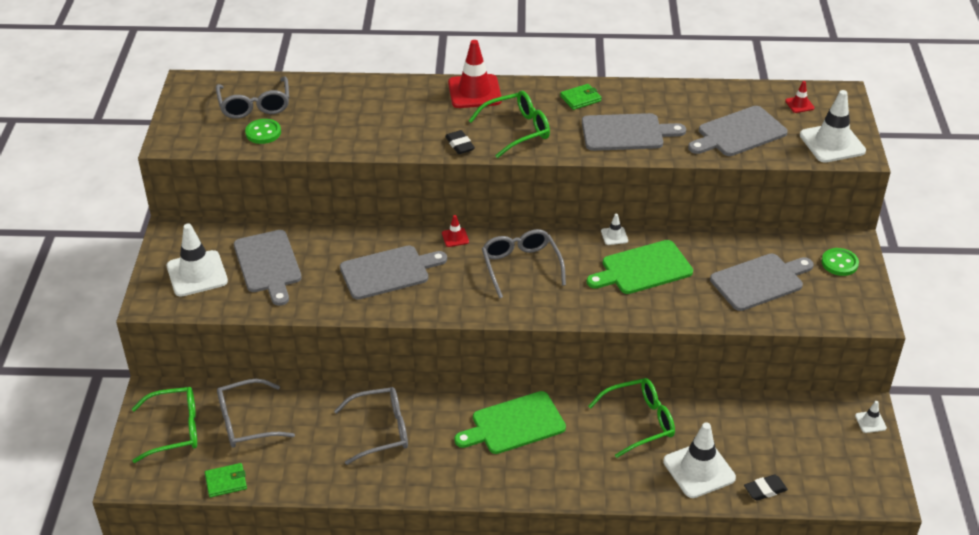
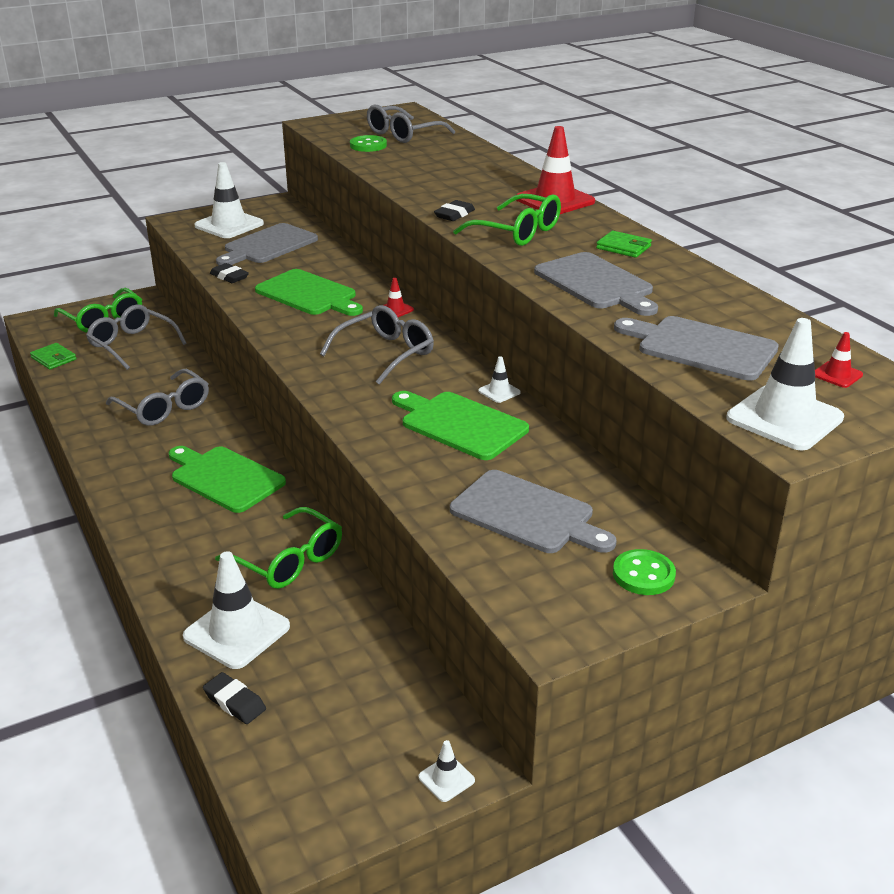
camera: 60 degrees right, 10 degrees down
(313, 305) = (229, 277): none -> black eraser
(388, 272) = (309, 294): grey cutting board -> green cutting board

